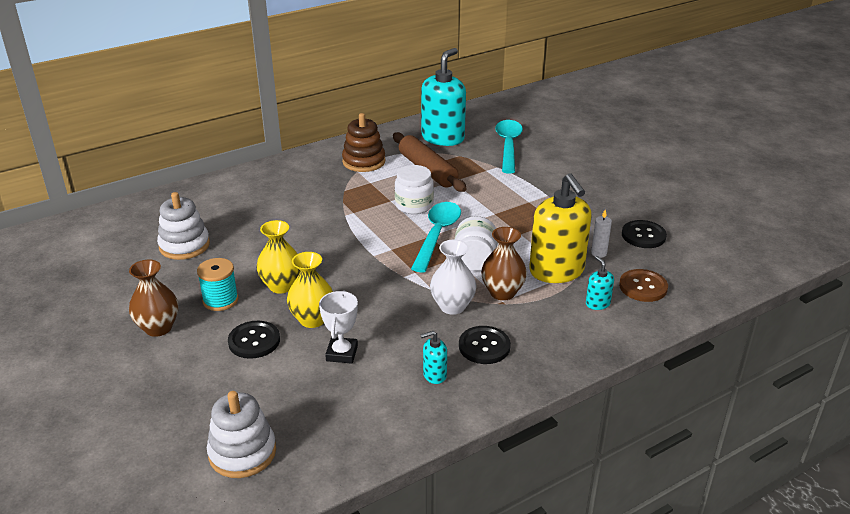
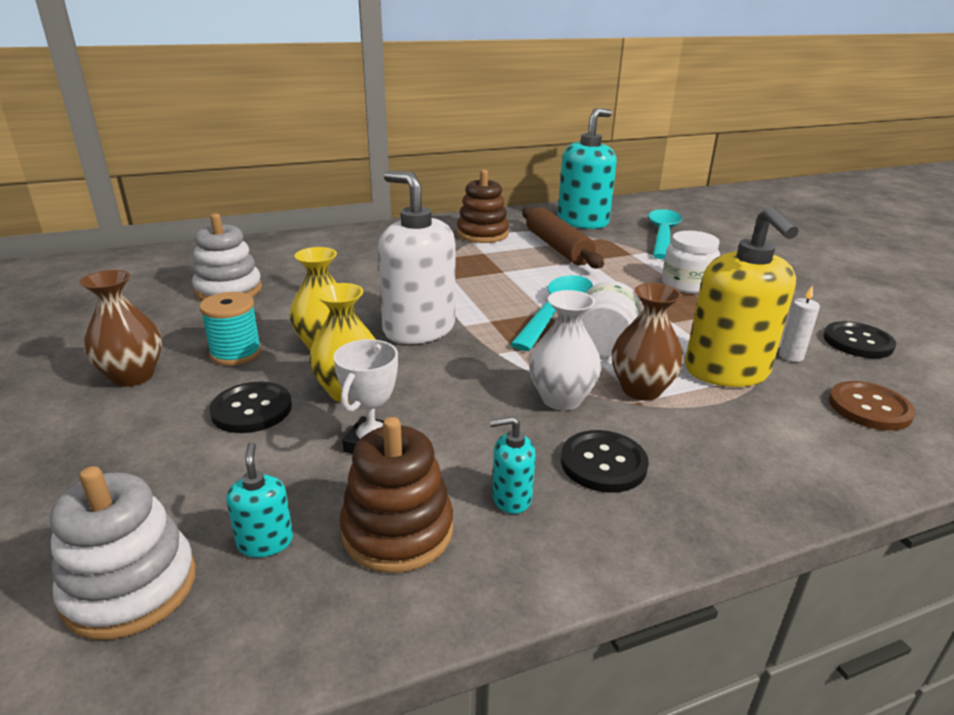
camera: 10 degrees right, 5 degrees down
(342, 263) = (418, 329): none -> white soap dispenser
(375, 402) = (397, 531): none -> brown stacking toy
(414, 205) = (532, 279): white jar -> white jar (686, 284)
(597, 303) = (795, 423): turquoise soap dispenser -> turquoise soap dispenser (265, 542)

